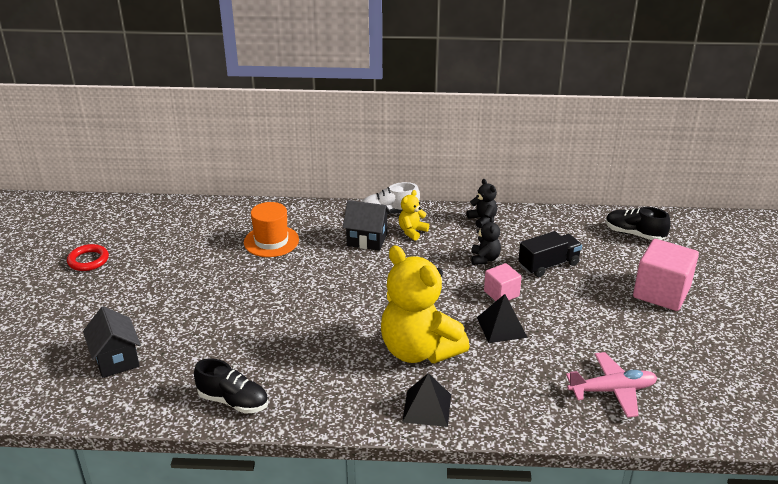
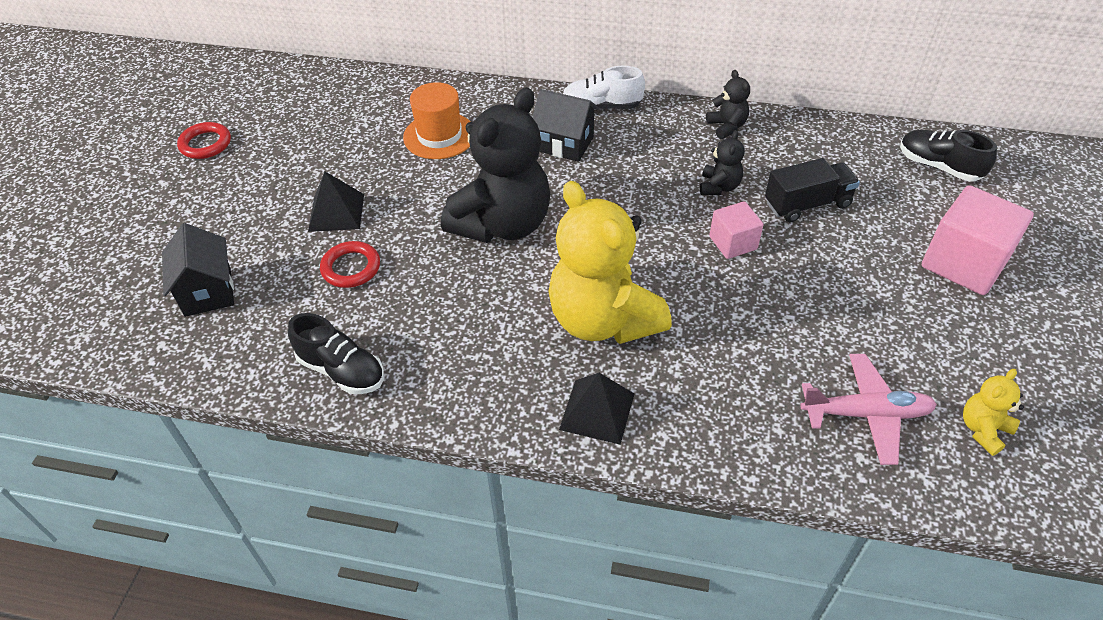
camera: 10 degrees right, 15 degrees up
(224, 334) = (351, 268): none -> red ring
(332, 296) = (502, 224): none -> black teddy bear
(412, 232) = (627, 137): yellow teddy bear -> yellow teddy bear (983, 430)
(501, 327) = (724, 295): black pyramid -> black pyramid (336, 212)

